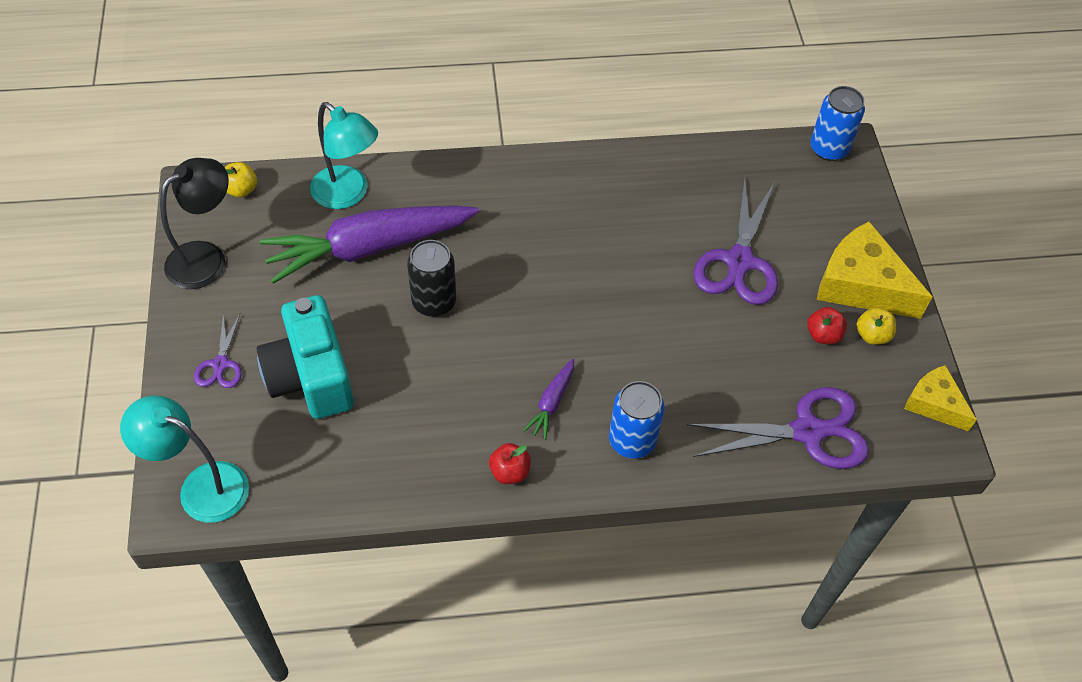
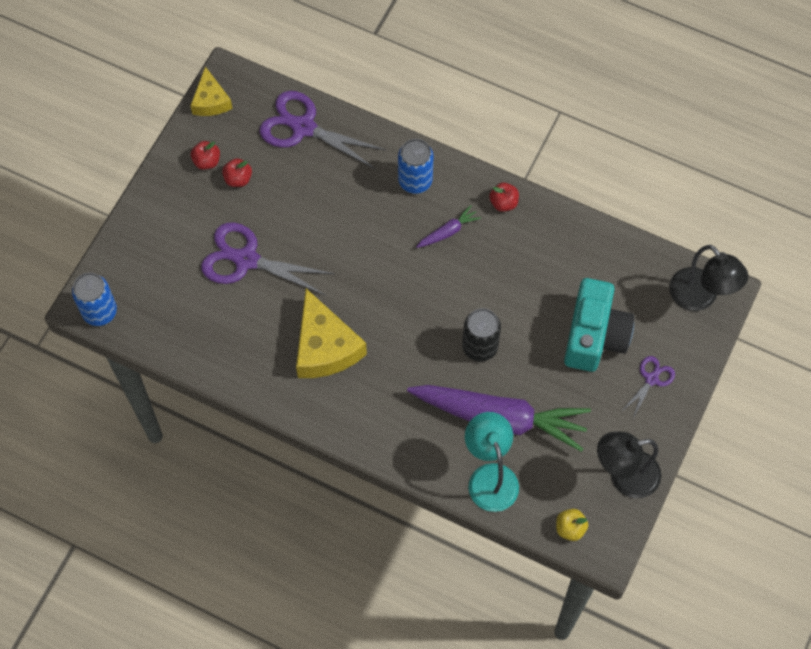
camera: 145 degrees left, 10 degrees up
(201, 486) = (700, 297): turquoise lamp -> black lamp
(739, 261) = (246, 260): purple scissors -> purple scissors turned 120 degrees counterclockwise
(861, 285) = (180, 197): yellow cheese -> yellow cheese (325, 347)
(872, 335) = (207, 161): yellow apple -> red apple

